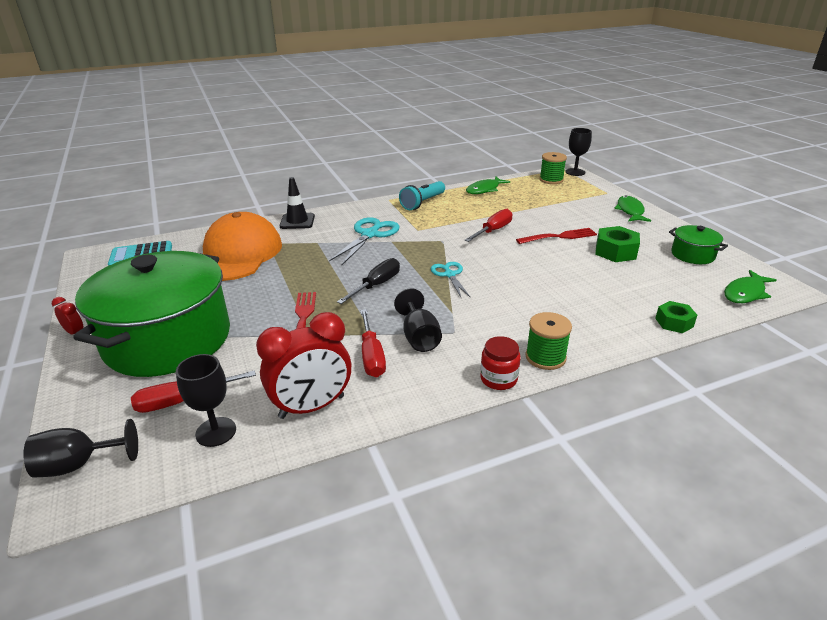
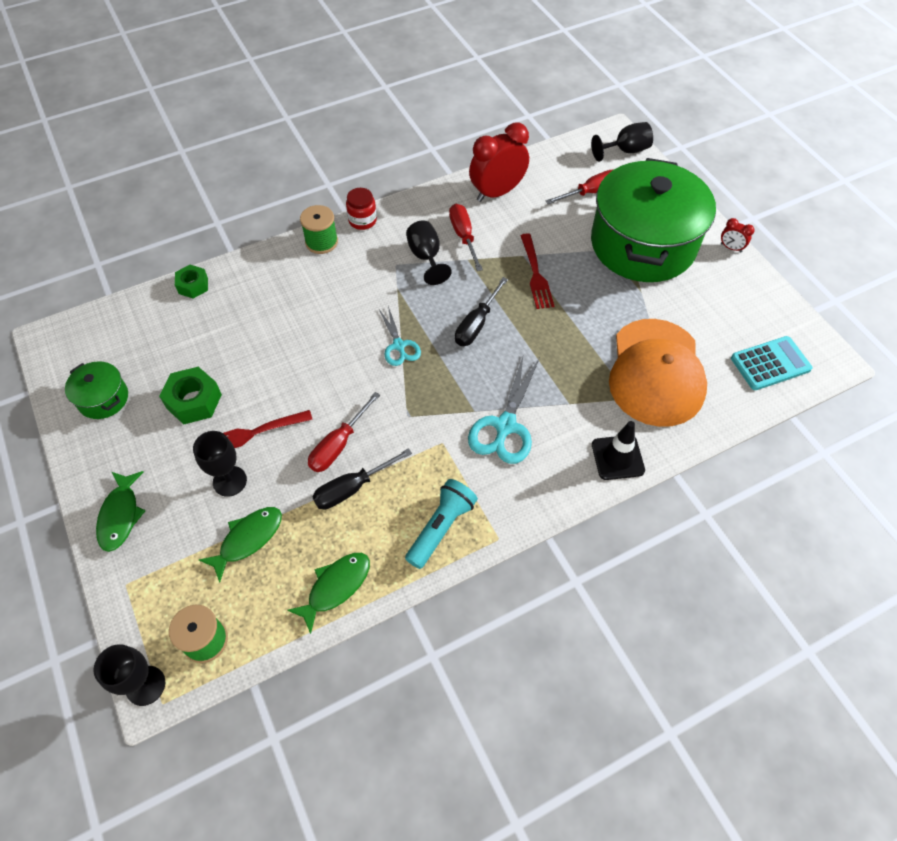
camera: 175 degrees right, 25 degrees up
(216, 432) = (554, 173): black goblet -> black goblet (229, 481)
(480, 215) = (352, 488): none -> black screwdriver
(745, 293) = (95, 330): green fish -> green fish (248, 539)

